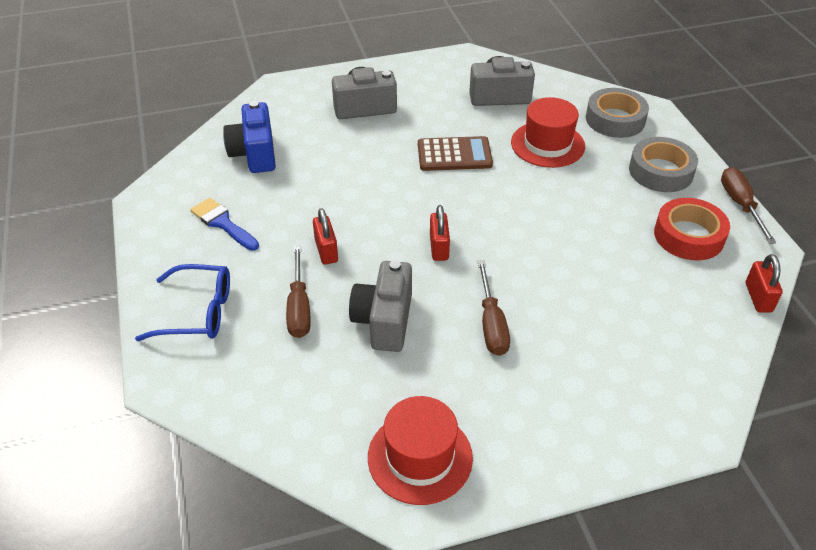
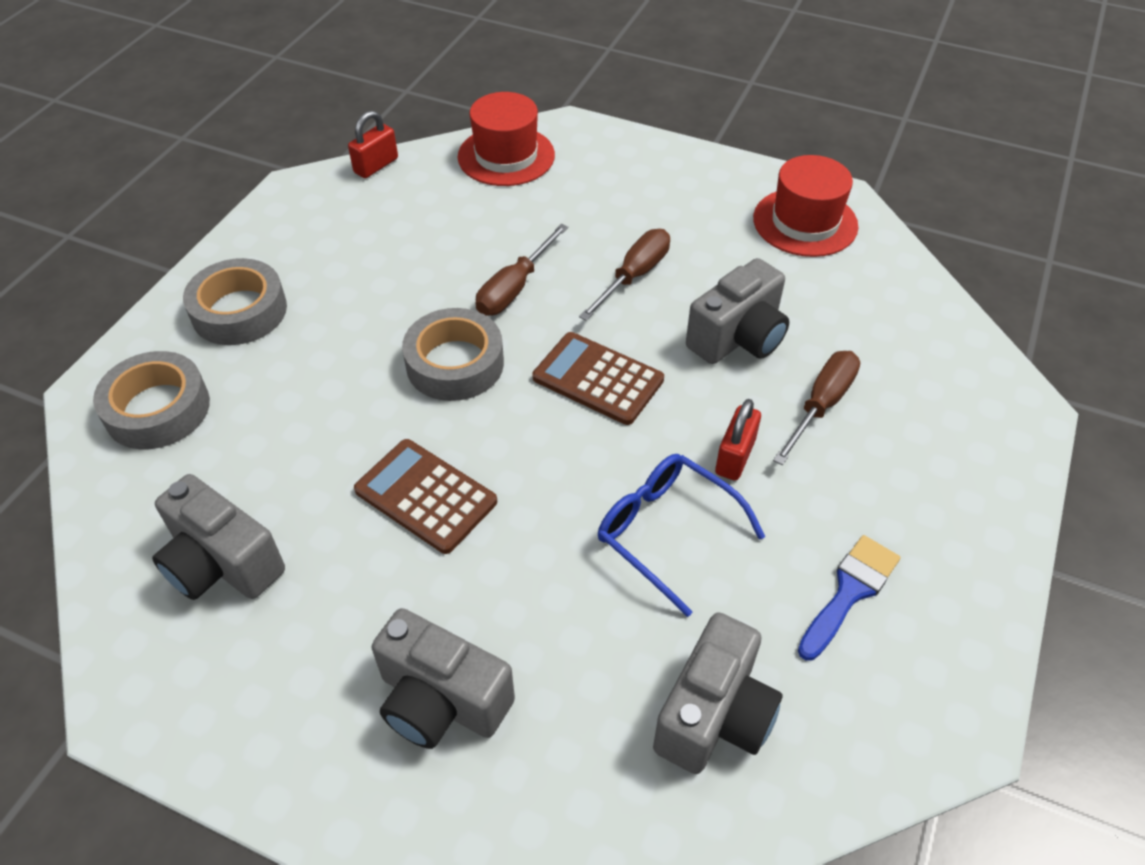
camera: 140 degrees left, 5 degrees up
(198, 312) = (950, 470): blue glasses -> blue glasses (666, 531)
(223, 223) = (849, 592): blue brush -> blue brush turned 135 degrees counterclockwise
(254, 154) = (714, 715): blue camera -> grey camera
(439, 247) = (598, 379): red padlock -> brown calculator
(521, 211) = (455, 363): none -> grey tape
(547, 144) = (293, 430): red hat -> red hat (506, 156)
(688, 236) = (337, 238): red tape -> none
(740, 205) = (238, 233): brown screwdriver -> brown screwdriver (515, 288)

